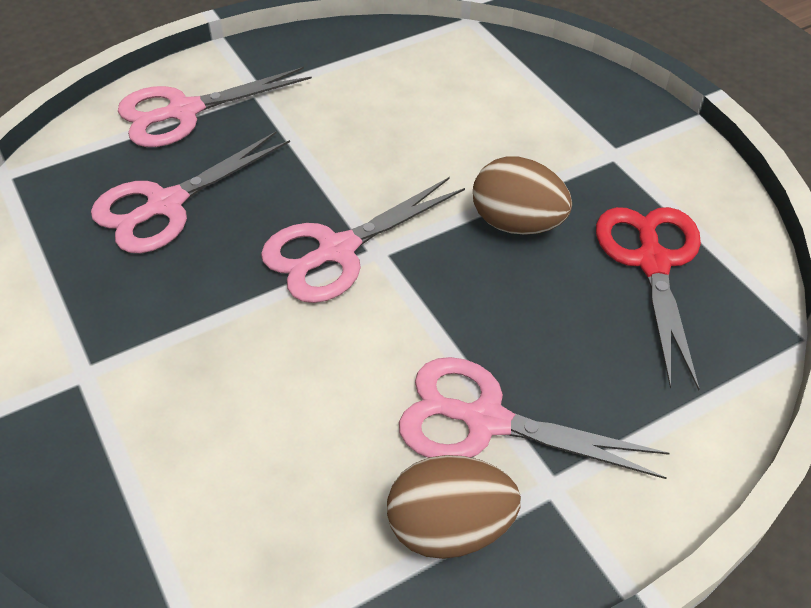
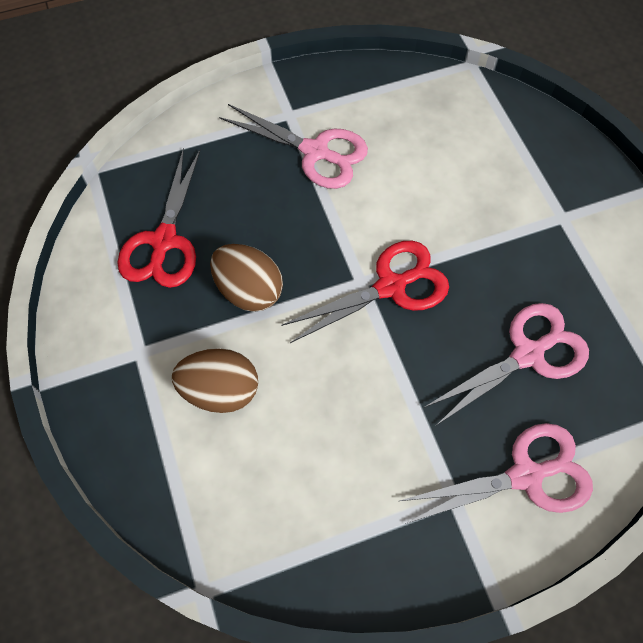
camera: 170 degrees left, 15 degrees up
(337, 251) = (391, 287): pink scissors -> red scissors
(449, 527) = (349, 103): brown egg -> brown egg (220, 390)

